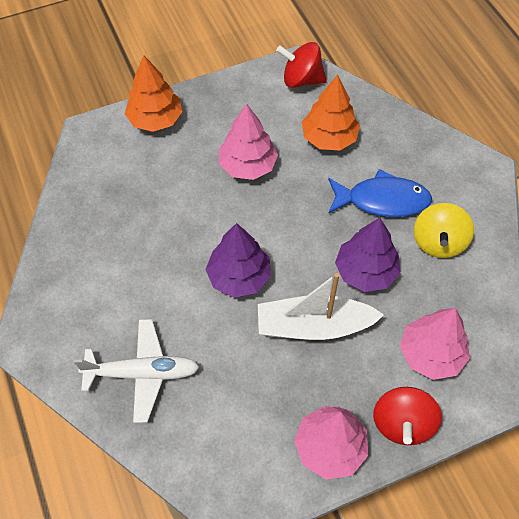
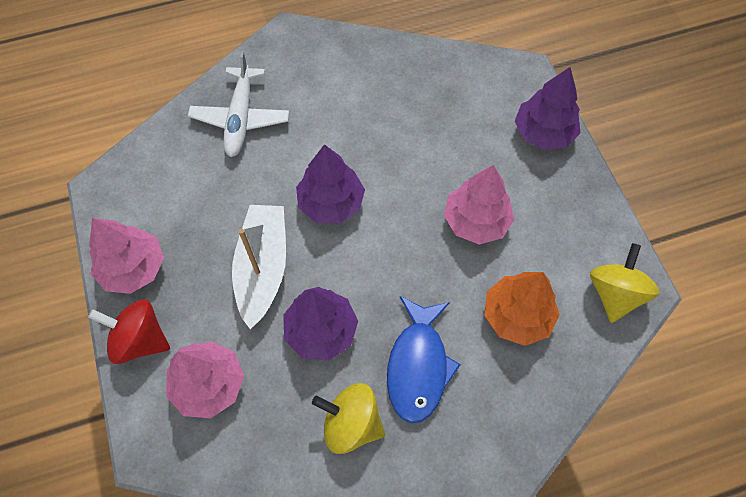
camera: 95 degrees right, 5 degrees up
(155, 119) = (543, 133): orange tree -> purple tree
(301, 80) = (614, 293): red spinning top -> yellow spinning top

